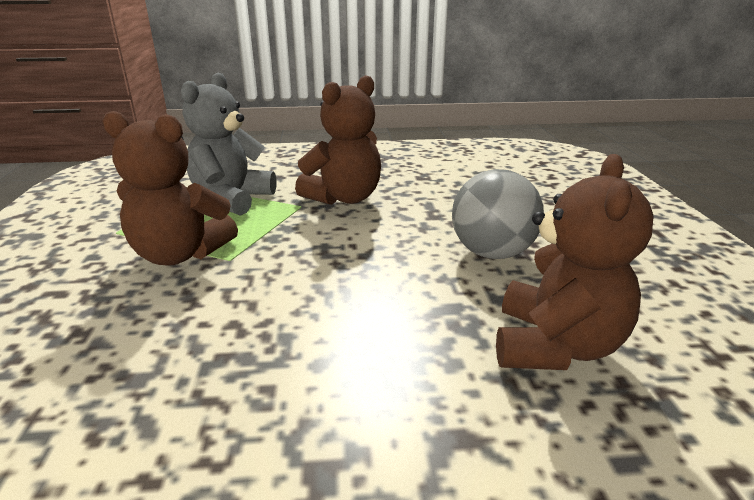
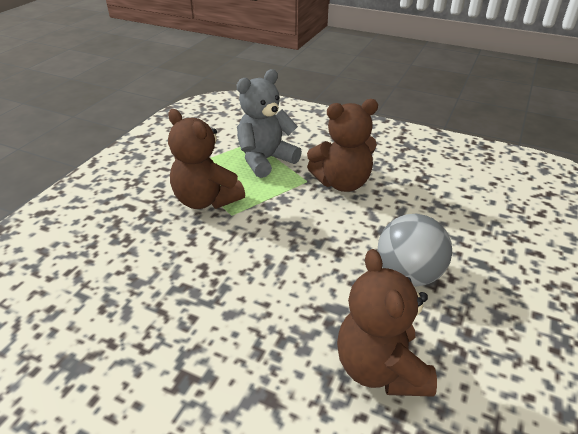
camera: 30 degrees right, 10 degrees up
(555, 346) = (380, 368): brown teddy bear -> brown teddy bear turned 120 degrees clockwise

